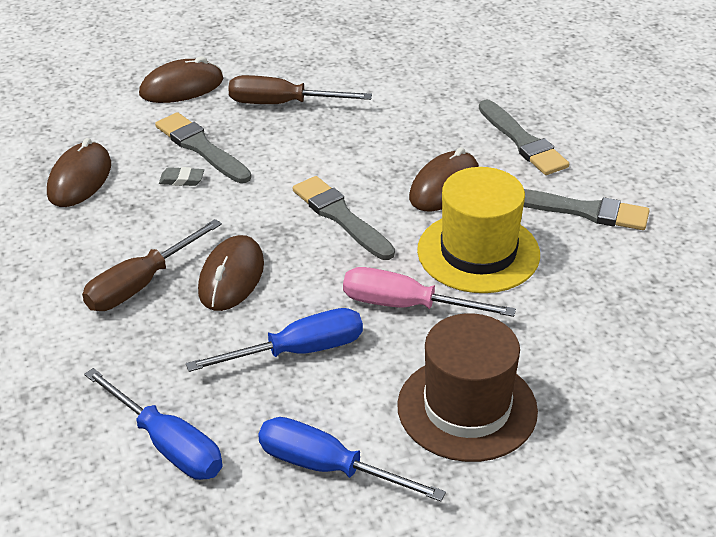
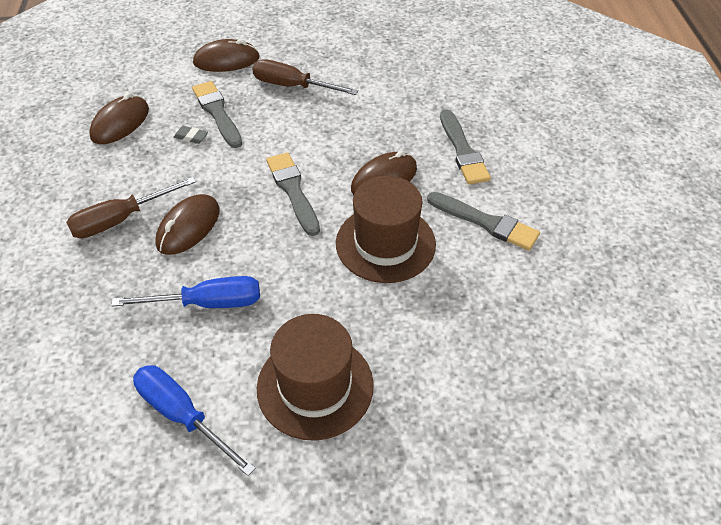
camera: 15 degrees right, 10 degrees up
(167, 445) = (74, 364): blue screwdriver -> none
(406, 306) = (308, 280): pink screwdriver -> none
(478, 252) = (385, 243): yellow hat -> brown hat

